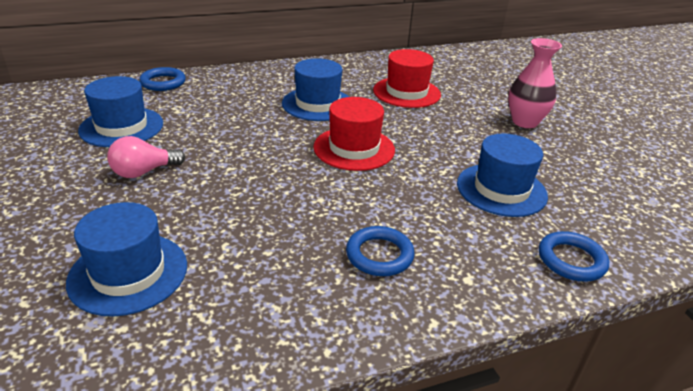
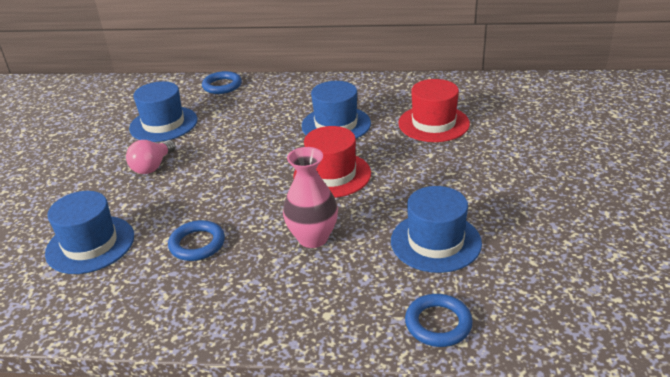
camera: 30 degrees right, 0 degrees up
(144, 172) = (152, 166): pink light bulb -> pink light bulb turned 60 degrees counterclockwise
(379, 255) = (272, 275): blue ring -> blue ring (197, 244)
(525, 122) = (533, 175): pink vase -> pink vase (313, 238)

